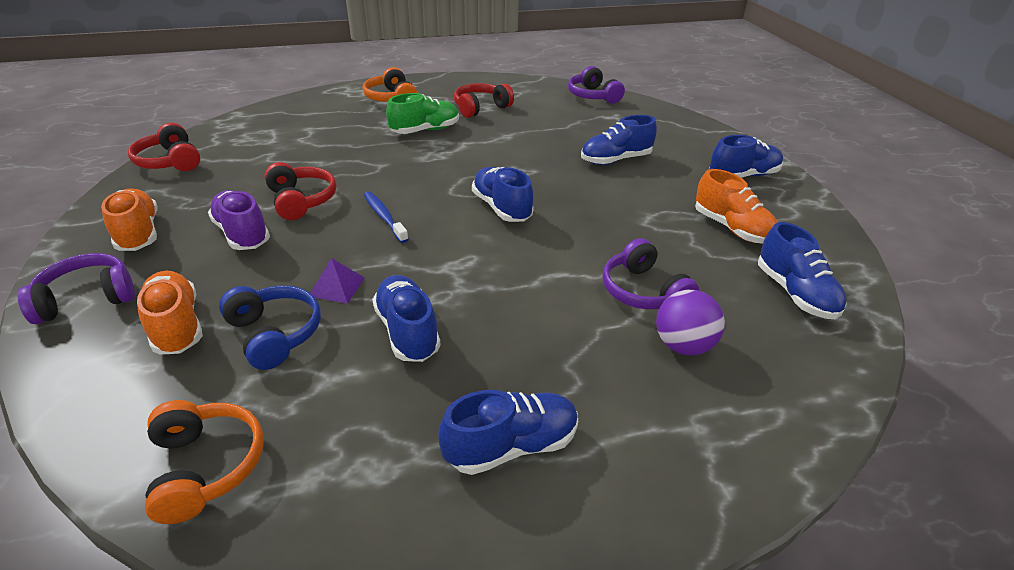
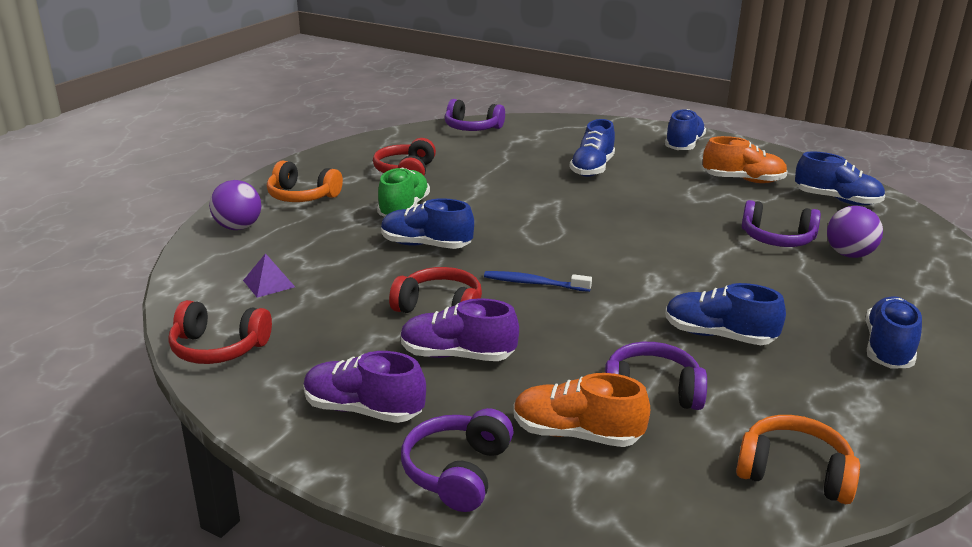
camera: 45 degrees left, 10 degrees down
(138, 233) = (363, 410): orange shoe -> purple shoe
(274, 334) = (651, 391): blue headphones -> purple headphones
(322, 102) = (238, 227): none -> purple ball
(337, 287) = (617, 341): purple pyramid -> purple pyramid (269, 283)
(501, 208) = (596, 235): blue shoe -> blue shoe (426, 245)

